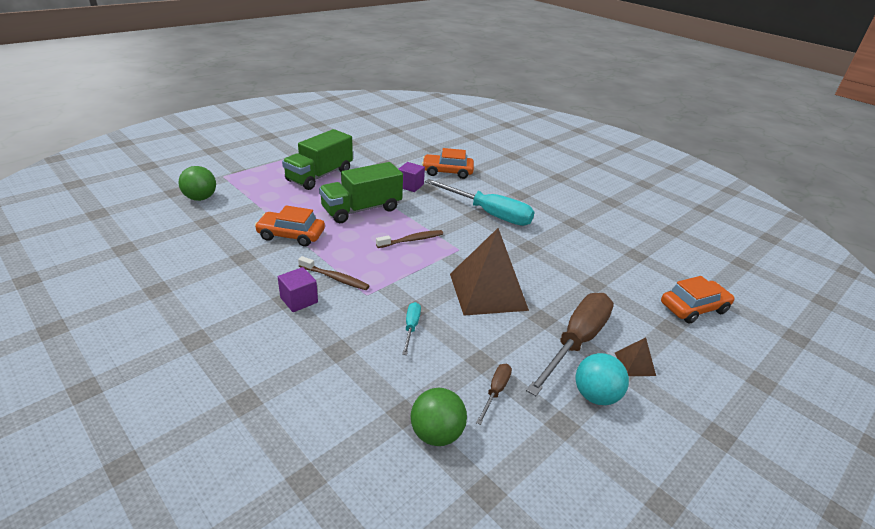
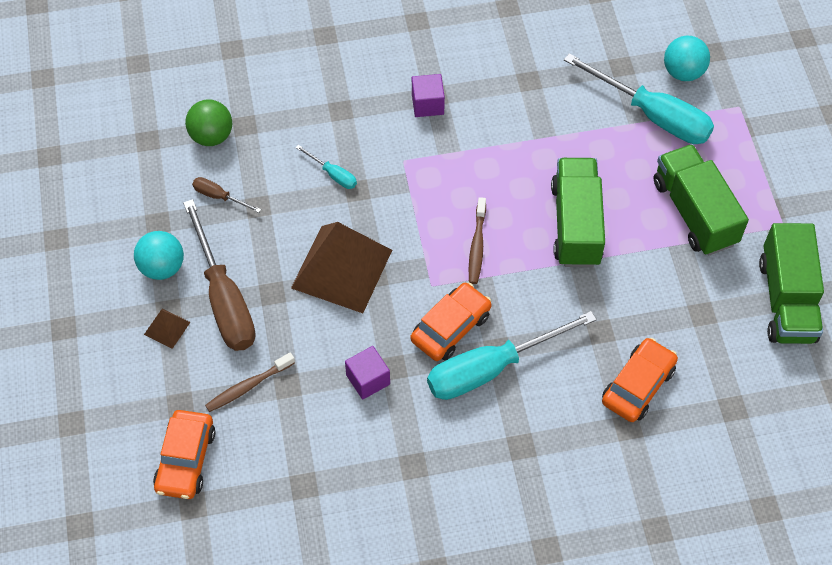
camera: 125 degrees right, 25 degrees up
(200, 198) = (683, 72): green ball -> turquoise ball
(248, 201) = (653, 115): none -> turquoise screwdriver
(291, 235) = (551, 133): orange car -> orange car (451, 327)
(335, 278) = (445, 144): brown toothbrush -> brown toothbrush (248, 386)
(356, 145) = (786, 300): none -> green truck
(410, 185) = (615, 311): purple cube -> purple cube (368, 379)
(495, 391) = (219, 196): brown screwdriver -> brown screwdriver turned 150 degrees clockwise

